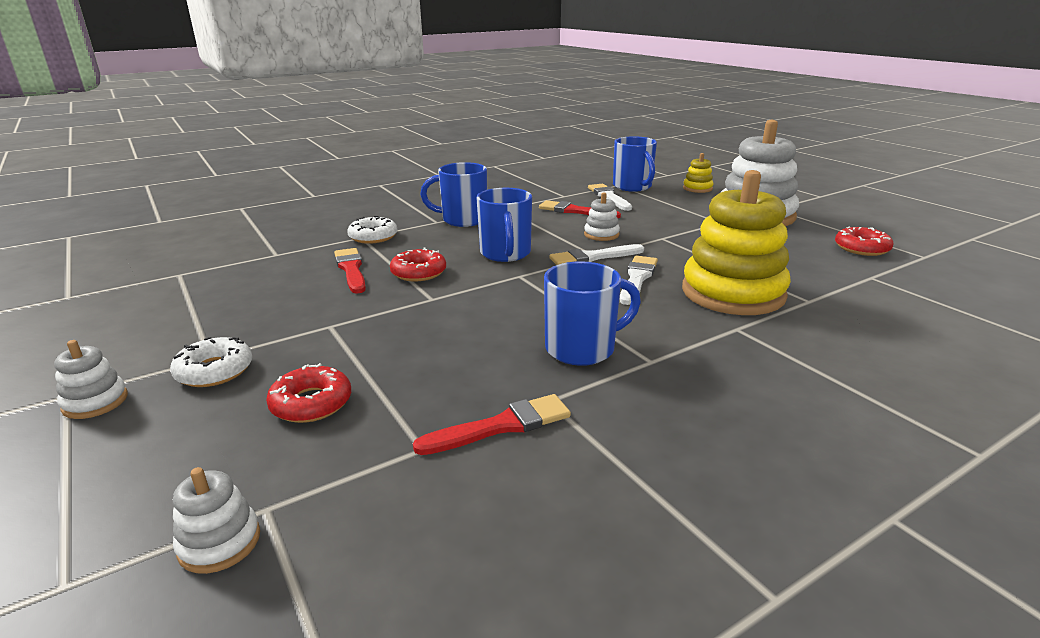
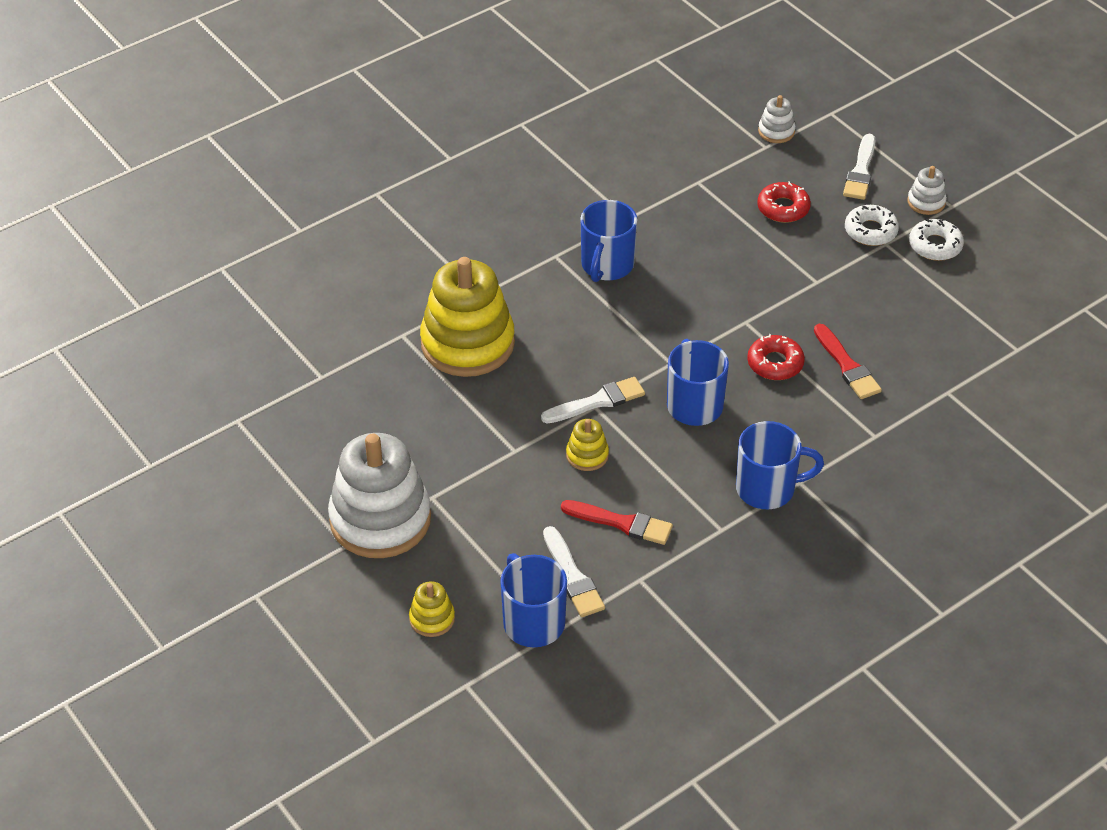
camera: 175 degrees right, 20 degrees up
(373, 237) = (861, 437): white donut -> white donut (935, 245)
(500, 426) = (655, 198): red brush -> none
(582, 348) = (606, 265): blue mug -> blue mug turned 45 degrees counterclockwise
(601, 234) = (587, 455): white stacking toy -> yellow stacking toy
(637, 279) = (554, 362): white brush -> white brush (860, 171)
(861, 248) = (294, 435): red donut -> none

